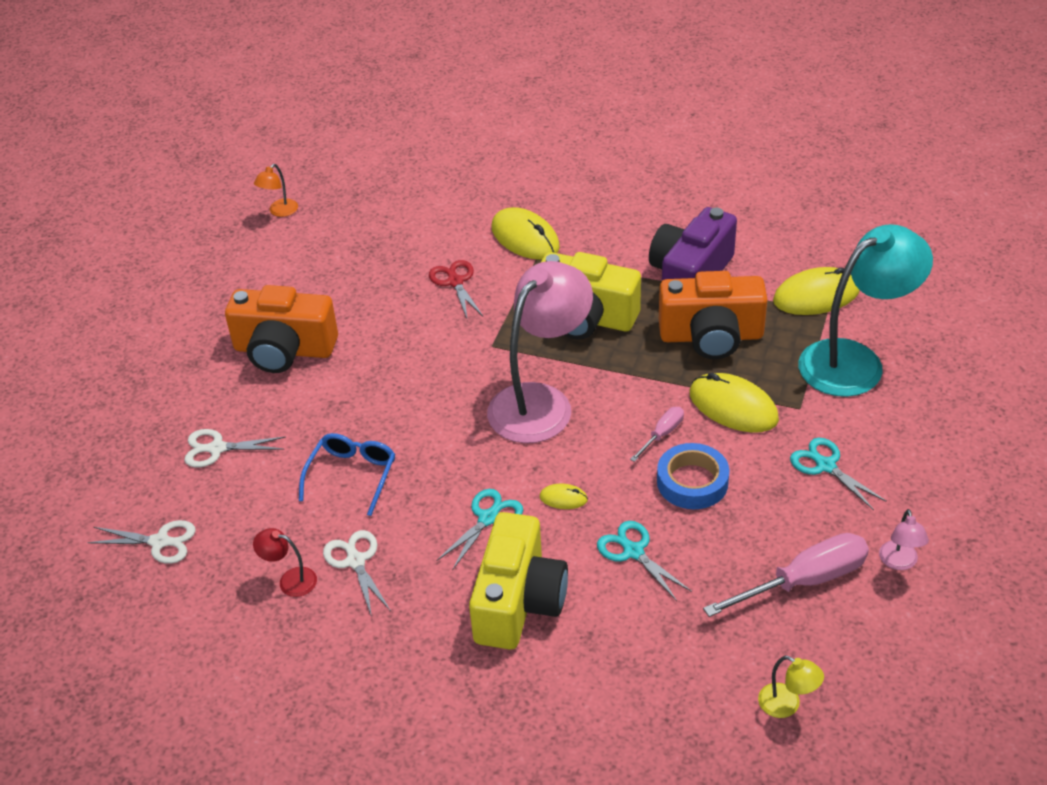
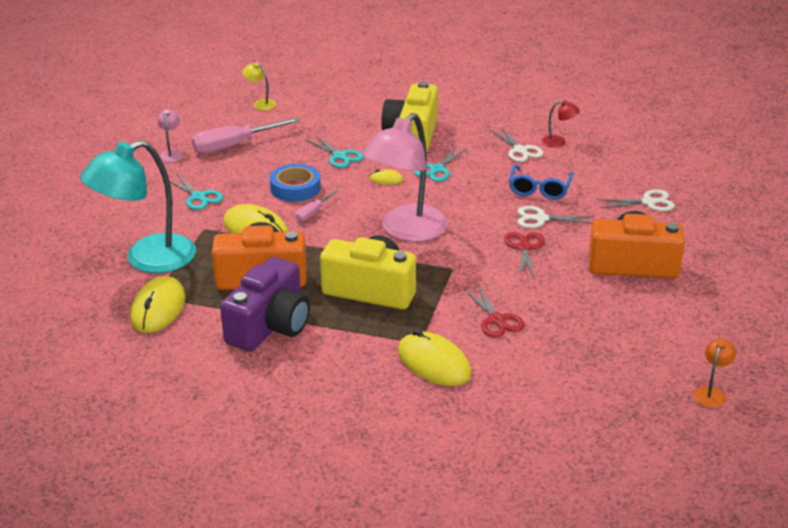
camera: 175 degrees right, 10 degrees down
(160, 542) = (655, 157): white scissors -> white scissors (541, 219)
(401, 374) = (524, 248): none -> red scissors
(816, 296) = (158, 308): yellow mouse -> yellow mouse turned 60 degrees counterclockwise

